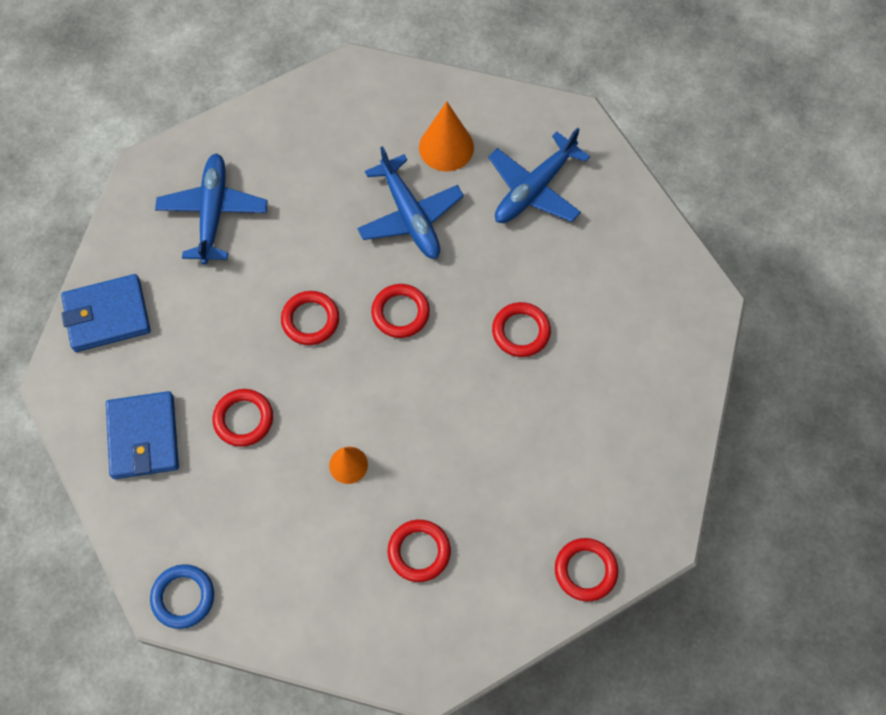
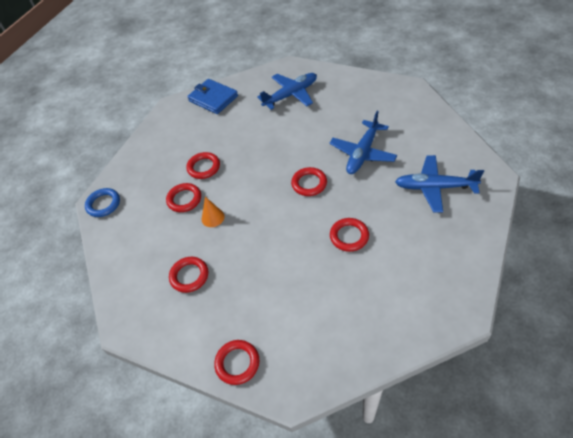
camera: 60 degrees right, 15 degrees down
(143, 437) = (168, 143): blue wallet -> none
(310, 320) = (273, 156): red ring -> red ring (184, 199)
(446, 147) = (414, 141): orange cone -> none

